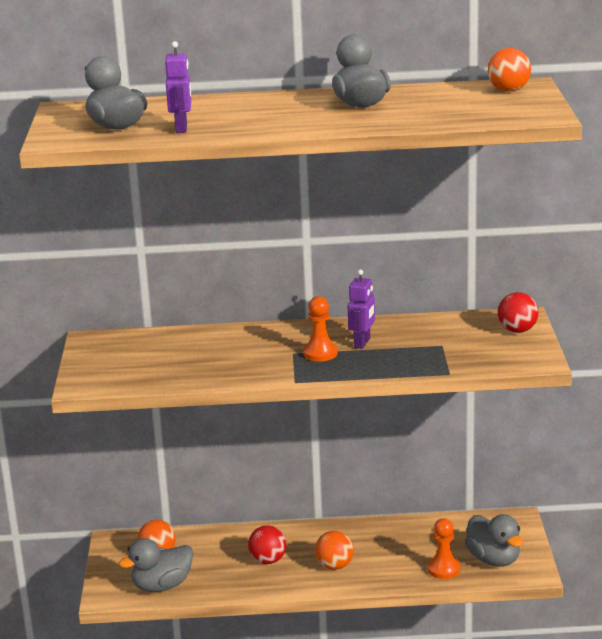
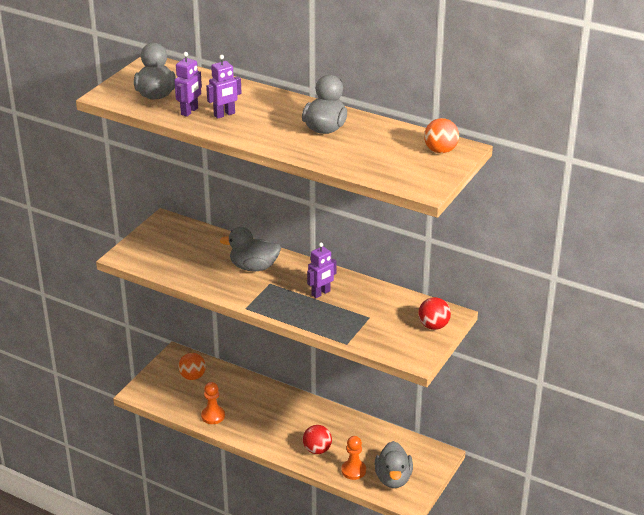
camera: 30 degrees right, 10 degrees up
(162, 586) = (174, 401): grey duck -> grey duck (253, 267)
(227, 121) = (224, 114): none -> purple robot
(268, 560) = (252, 412): red ball -> red ball (317, 450)
(320, 353) = (285, 291): orange pawn -> orange pawn (213, 416)
(334, 566) = (288, 435): orange ball -> none

